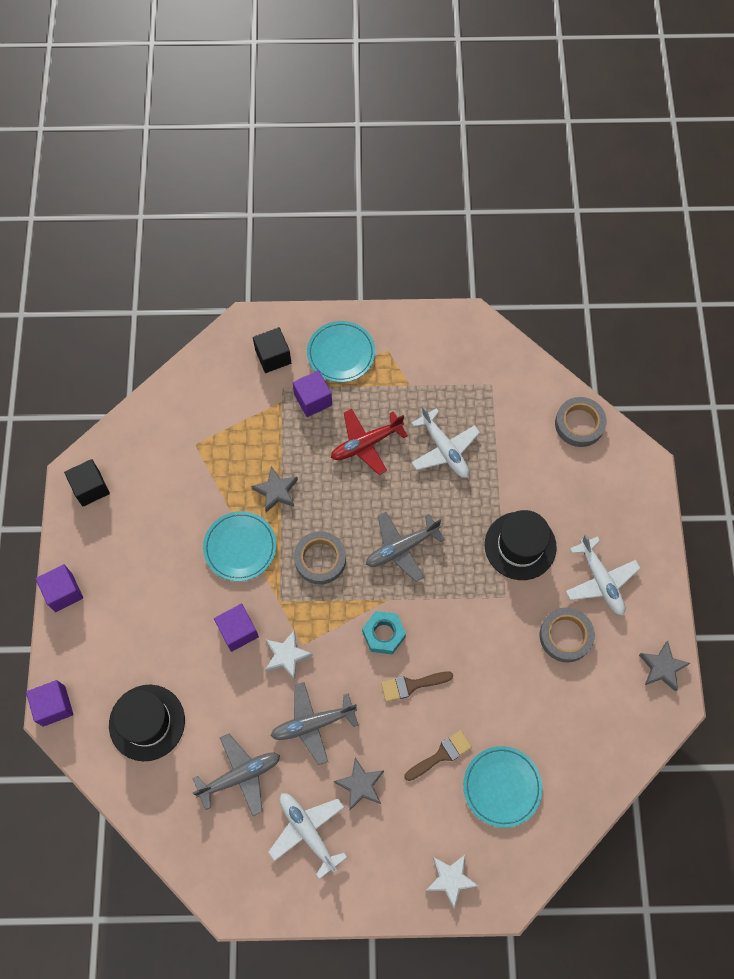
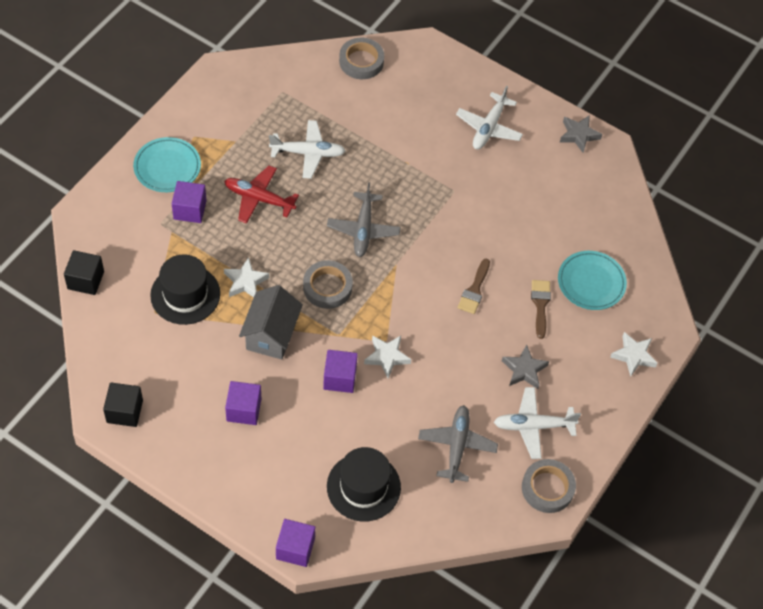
camera: 60 degrees left, 10 degrees down
(63, 592) = (201, 485): purple cube -> purple cube (244, 410)
(240, 547) = (271, 335): turquoise plate -> grey house
(273, 357) = (127, 213): black cube -> black cube (86, 280)
(276, 491) = (245, 282): grey star -> white star
(313, 724) = (454, 372): grey plane -> none
(366, 444) = (259, 199): red plane -> red plane turned 105 degrees clockwise
(383, 634) = (421, 283): turquoise nut -> none
(520, 546) = (423, 156): black hat -> black hat (185, 294)
(565, 636) = (512, 174): grey tape -> grey tape (547, 488)
(600, 580) = (489, 127): white plane -> white plane turned 105 degrees clockwise

